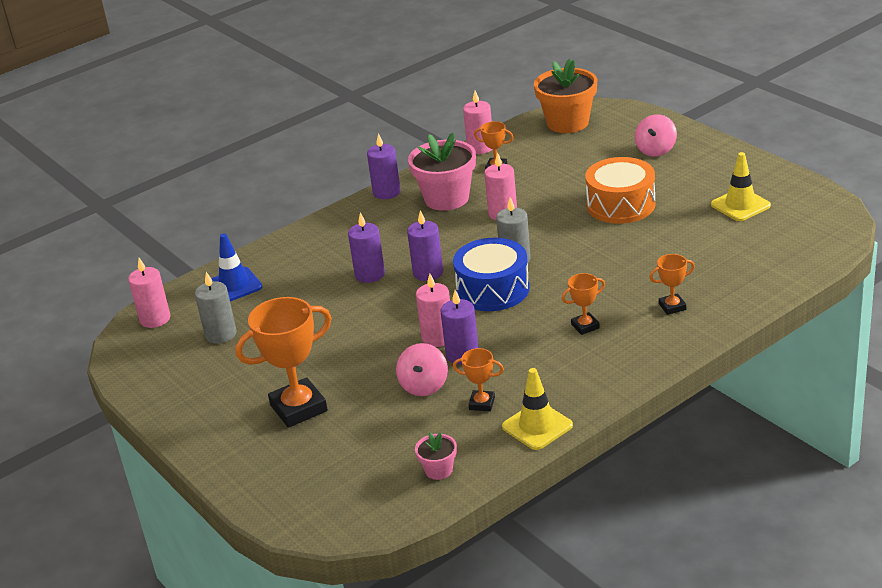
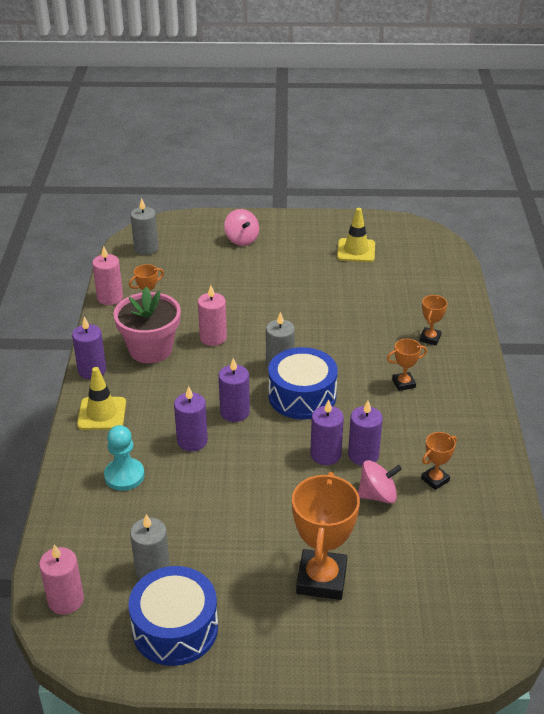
camera: 55 degrees left, 5 degrees up
(179, 374) = (175, 628): none -> blue drum
(234, 285) = (90, 522): blue traffic cone -> none
(296, 270) = (124, 476): none -> turquoise pawn
(424, 385) = (377, 495): pink spinning top -> pink spinning top turned 60 degrees counterclockwise
(438, 337) = (325, 454): pink candle -> purple candle
(438, 470) = (490, 546): pink flower pot -> none
(537, 426) = (492, 469): yellow traffic cone -> yellow traffic cone (102, 414)
(567, 123) = (146, 248): orange flower pot -> grey candle
(585, 326) = (403, 383): orange trophy -> orange trophy turned 60 degrees clockwise
(621, 205) = (283, 288): orange drum -> none

